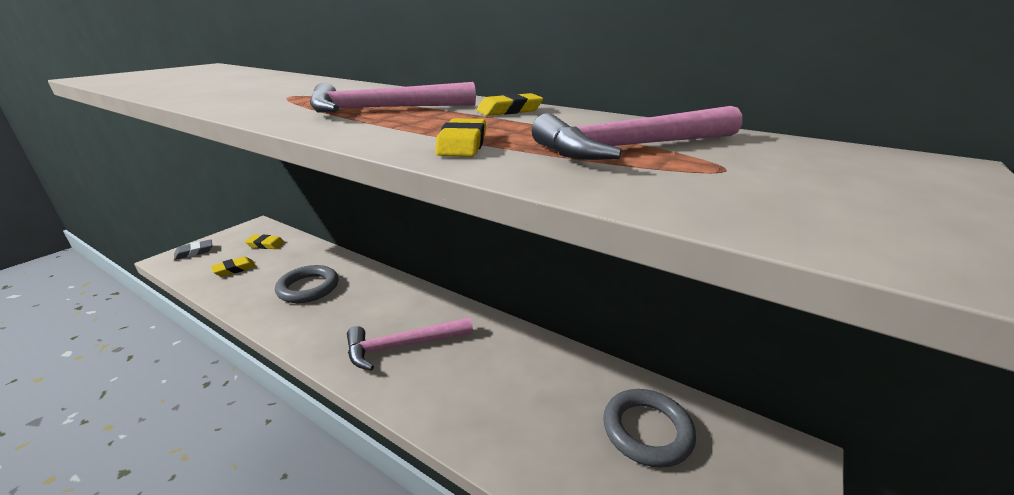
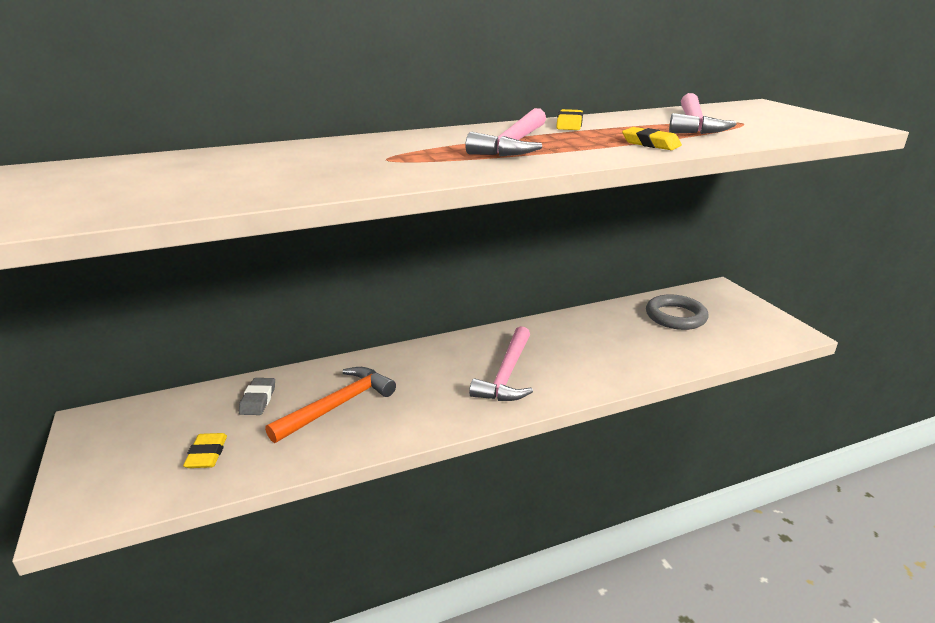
camera: 55 degrees left, 0 degrees up
(194, 252) = (85, 488): grey eraser -> grey eraser (258, 400)
(265, 244) = (171, 420): yellow eraser -> none
(308, 288) = (338, 405): grey ring -> orange hammer

